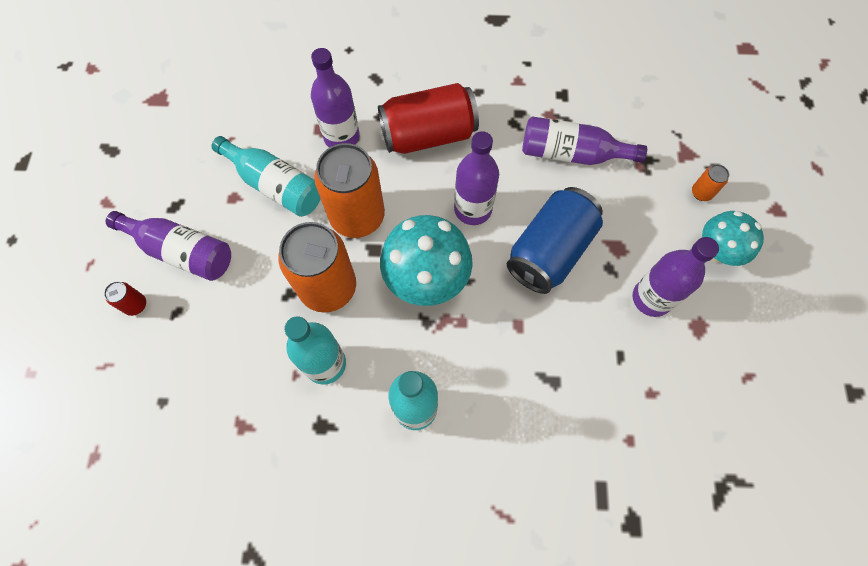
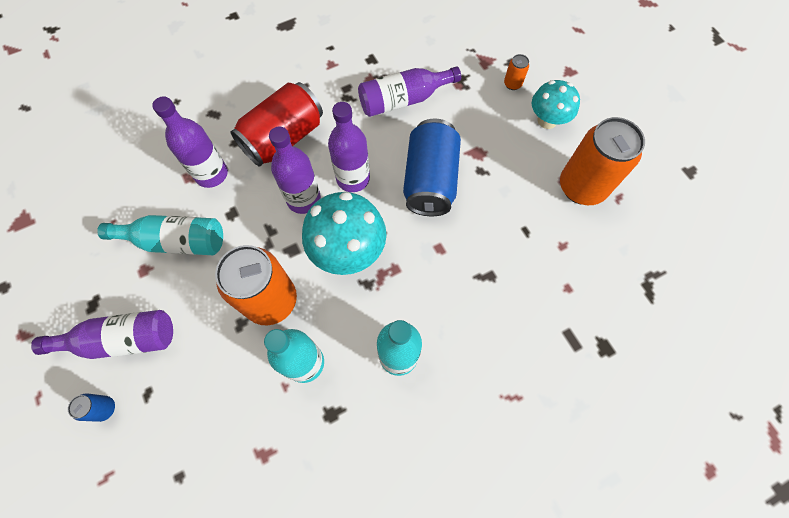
camera: 30 degrees left, 0 degrees up
(136, 305) = (105, 408): red can -> blue can
(357, 216) = (262, 231): orange can -> orange can (581, 187)
(651, 298) = (522, 177): purple bottle -> purple bottle (303, 199)

